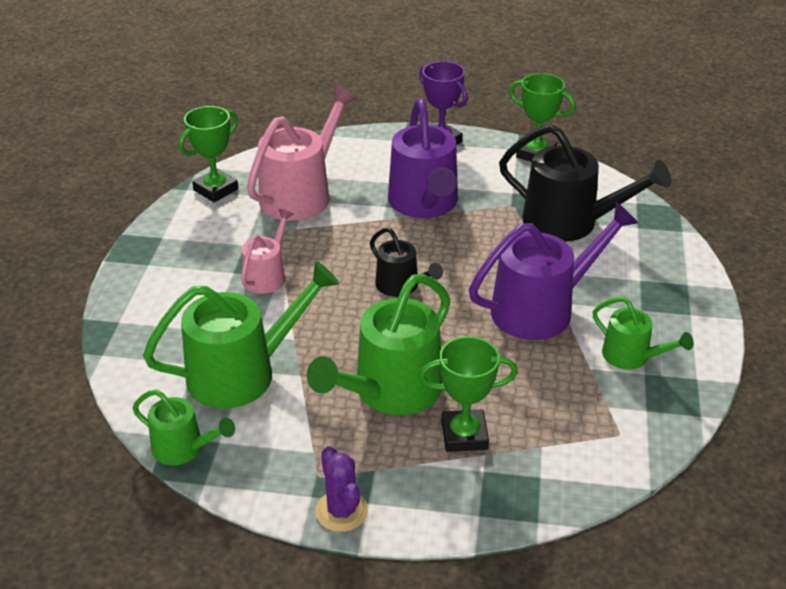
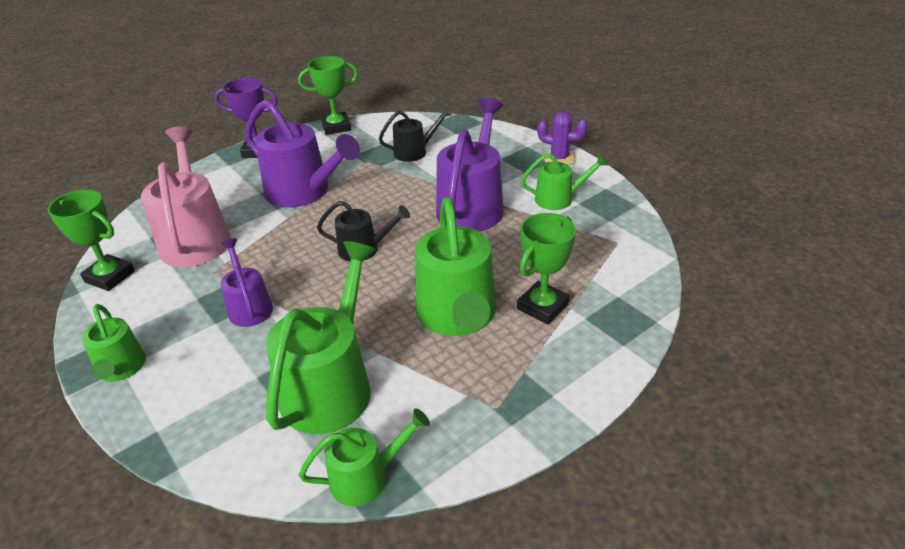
camera: 45 degrees left, 0 degrees up
(148, 264) = (121, 368): none -> green watering can
(216, 189) = (110, 276): green trophy -> green trophy turned 60 degrees counterclockwise
(267, 276) = (249, 307): pink watering can -> purple watering can
(341, 511) = (546, 416): purple cactus -> purple cactus (559, 158)
(569, 222) = (414, 152): black watering can -> black watering can, size x0.55

